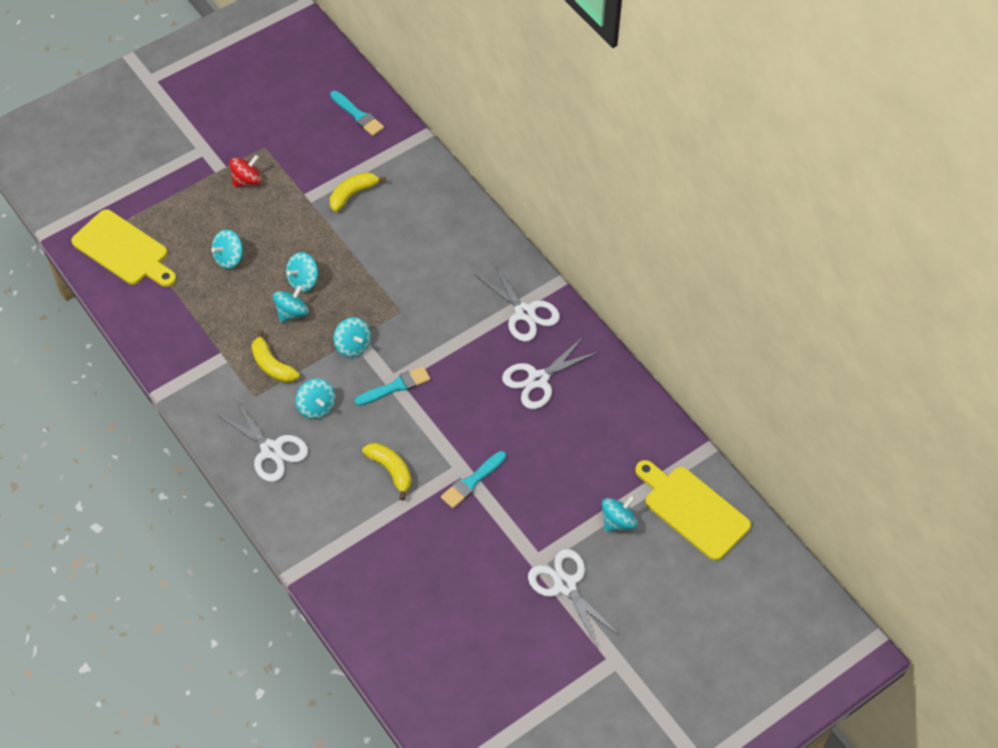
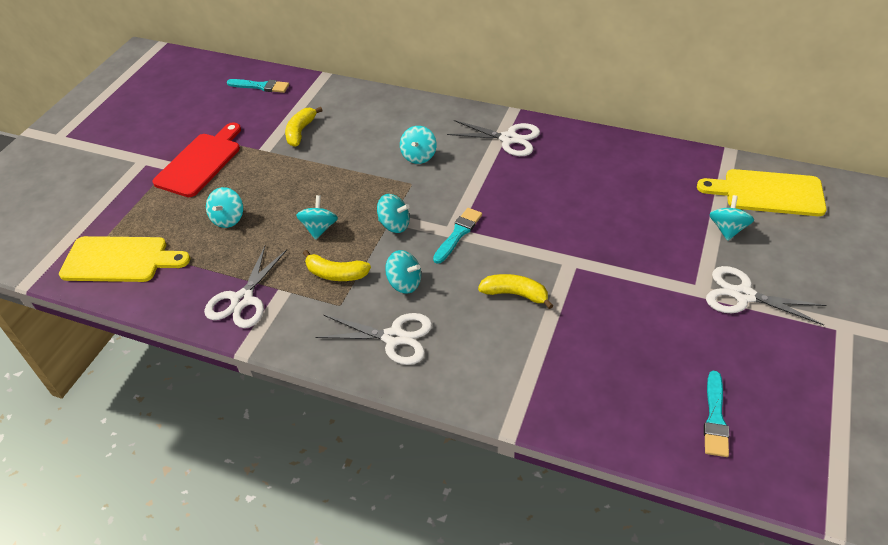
camera: 30 degrees left, 10 degrees down
(247, 180) = (201, 162): red spinning top -> red cutting board
(303, 281) = (309, 203): turquoise spinning top -> turquoise spinning top (419, 156)
(472, 481) = (589, 265): turquoise brush -> turquoise brush (715, 418)
(538, 379) = (564, 173): white scissors -> white scissors (242, 300)

